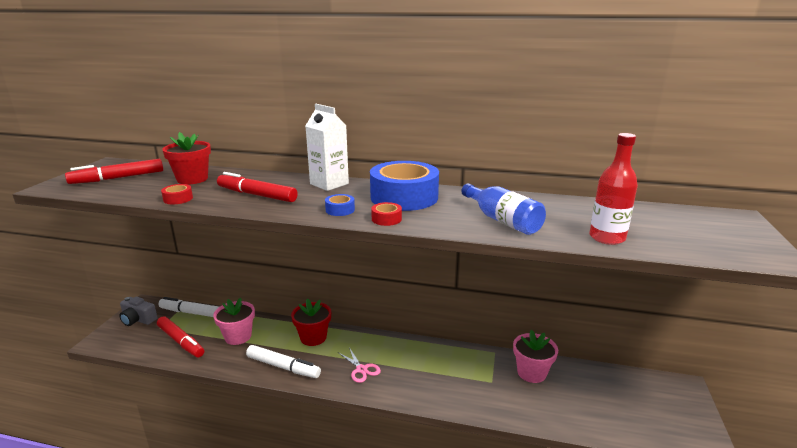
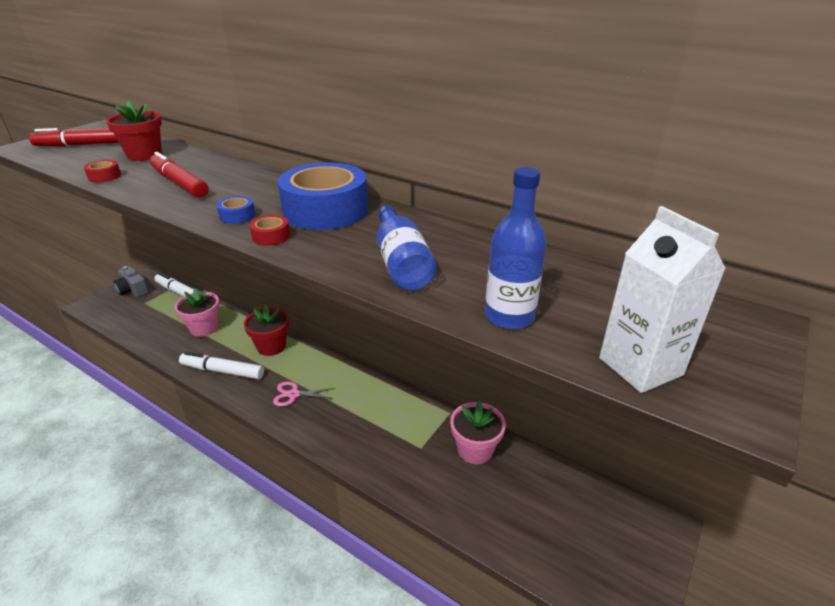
camera: 20 degrees right, 10 degrees up
(181, 341) = (153, 321): red marker -> none
(283, 367) = (222, 371): white marker -> white marker turned 150 degrees clockwise
(329, 184) = (266, 180): white carton -> white carton (640, 366)
(361, 369) = (293, 394): pink scissors -> pink scissors turned 105 degrees clockwise
(607, 238) = (509, 316): red bottle -> blue bottle

